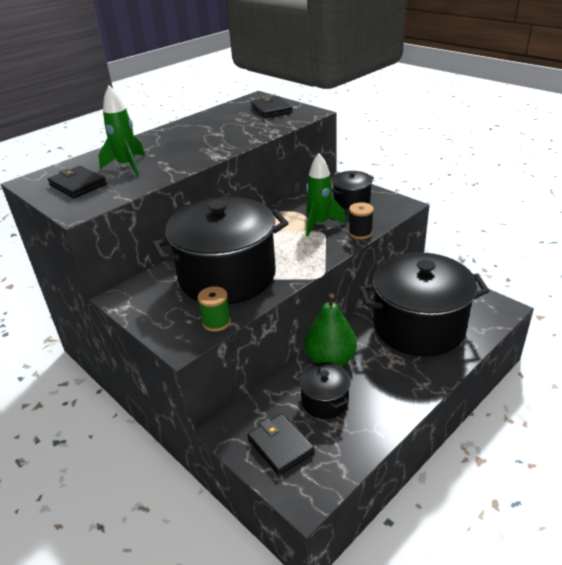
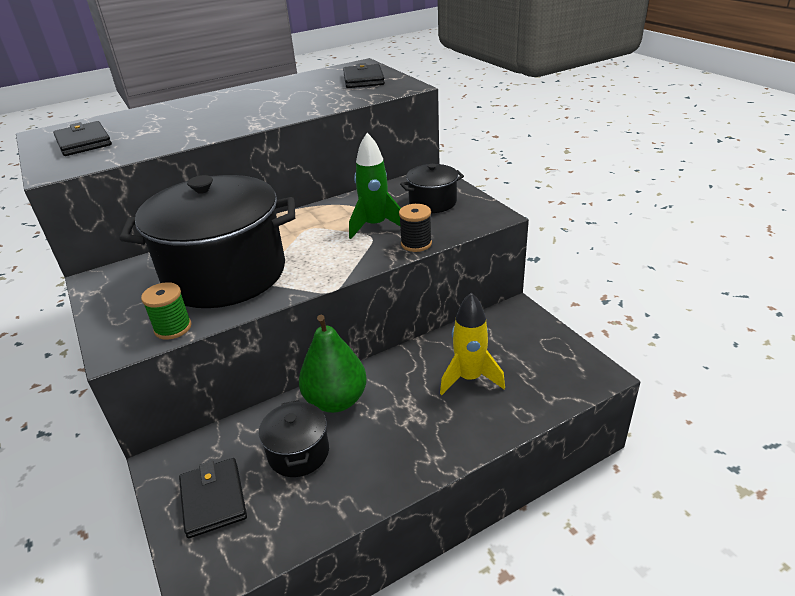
camera: 15 degrees right, 0 degrees up
(127, 166) = (152, 127): green rocket -> none
(418, 327) = (469, 378): black pot -> yellow rocket

